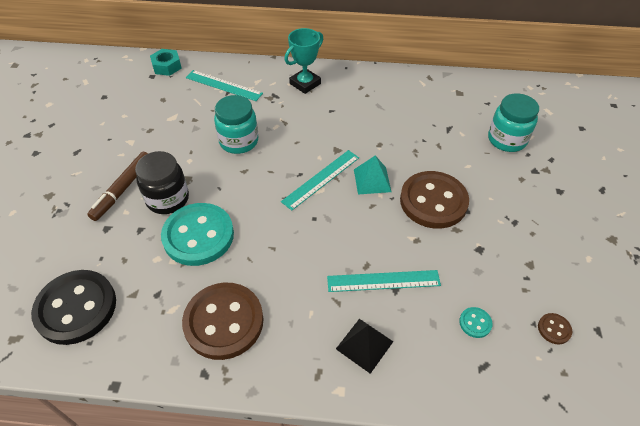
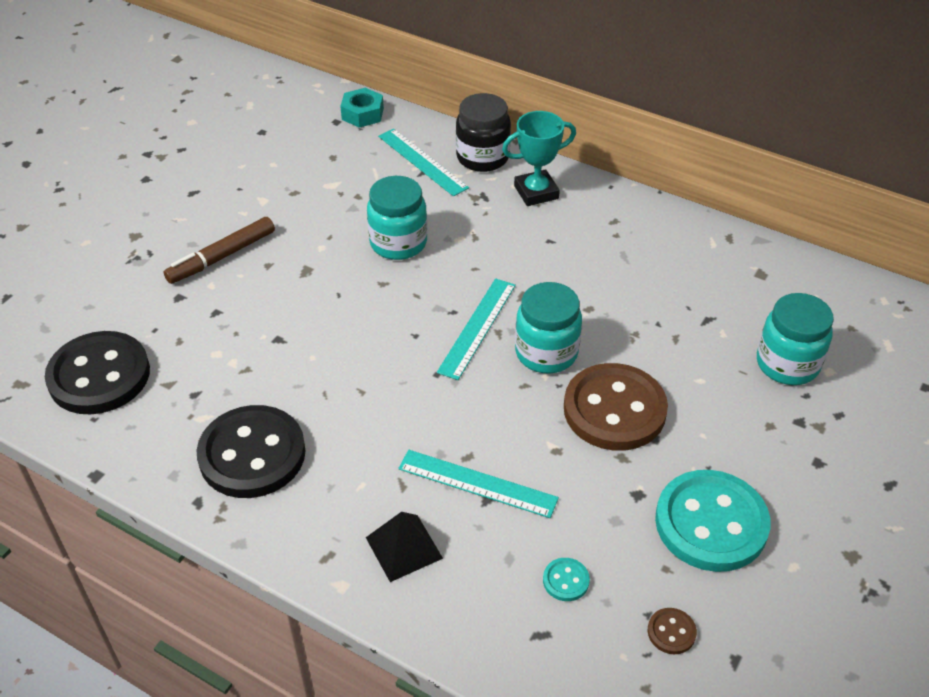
camera: 25 degrees right, 5 degrees down
(168, 199) = (268, 287): black jar -> black jar (482, 157)
(198, 236) = (280, 344): turquoise button -> turquoise button (711, 523)
(224, 322) = (252, 454): brown button -> black button
(321, 179) = (477, 327): turquoise ruler -> turquoise ruler turned 45 degrees counterclockwise
(372, 180) = (546, 353): turquoise pyramid -> turquoise jar

